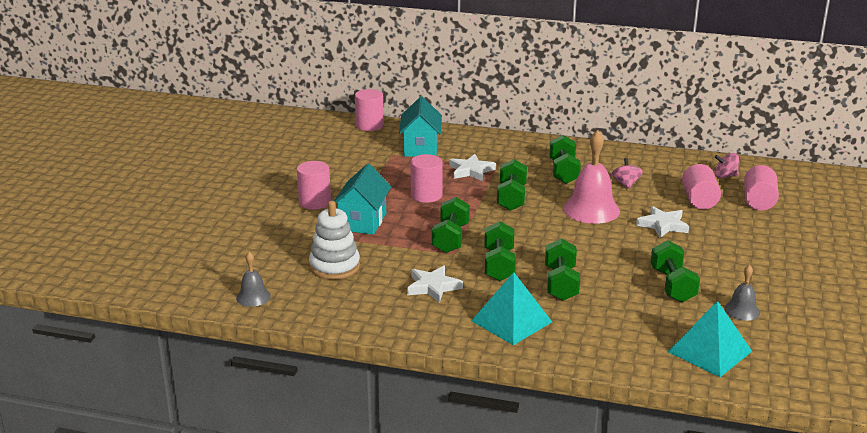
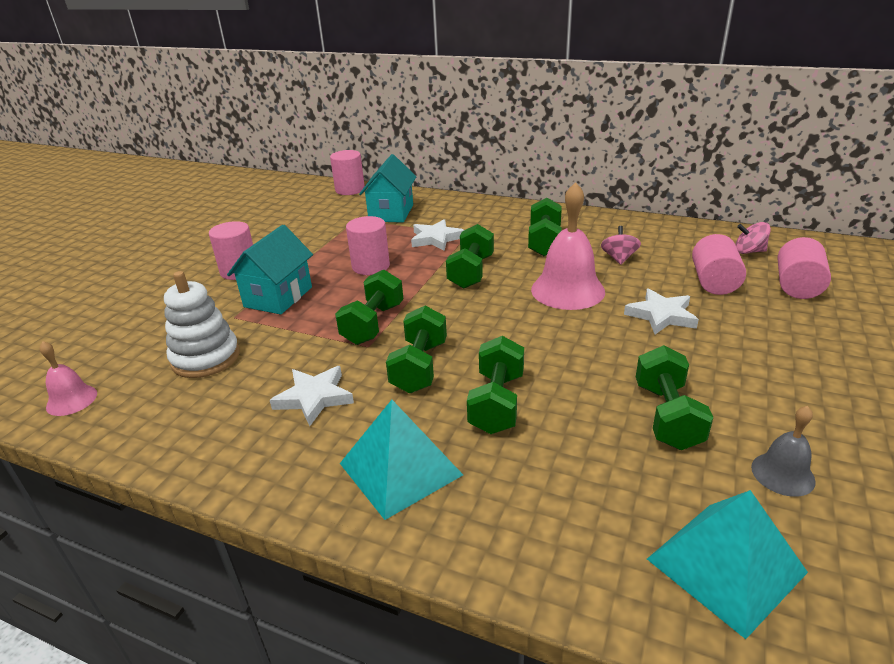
camera: 10 degrees right, 5 degrees up
(253, 297) = (71, 400): grey bell -> pink bell

